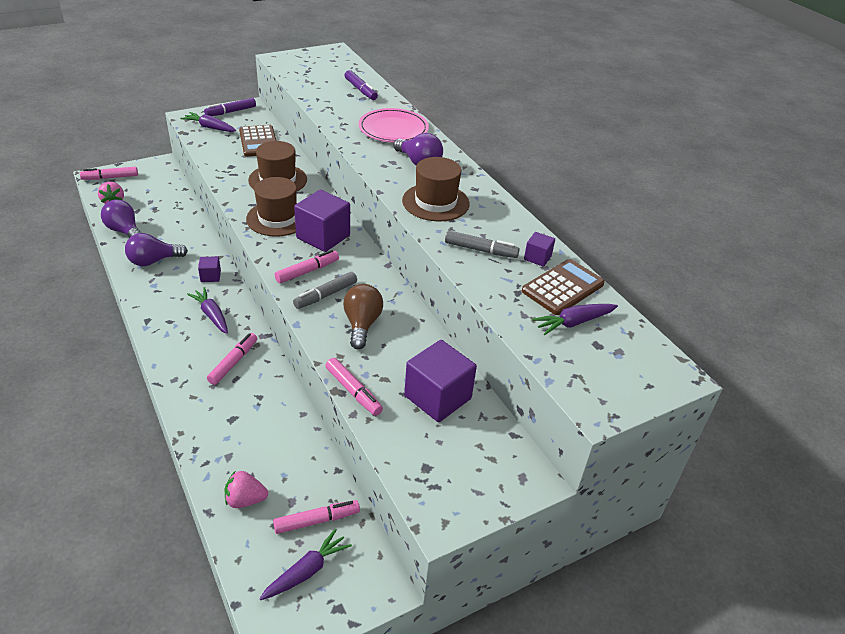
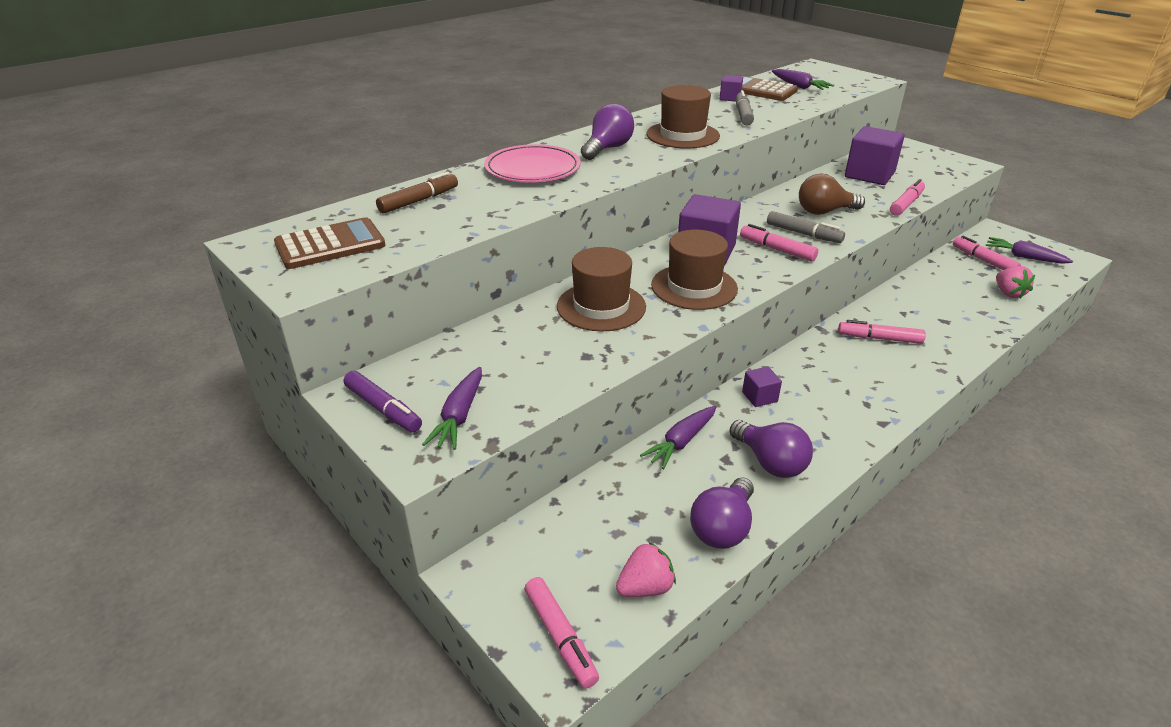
camera: 100 degrees left, 5 degrees down
(211, 315) = (826, 374): purple carrot -> purple carrot (681, 442)
(258, 142) = (492, 349): brown calculator -> brown calculator (330, 245)
(361, 90) = (419, 201): purple marker -> brown marker

